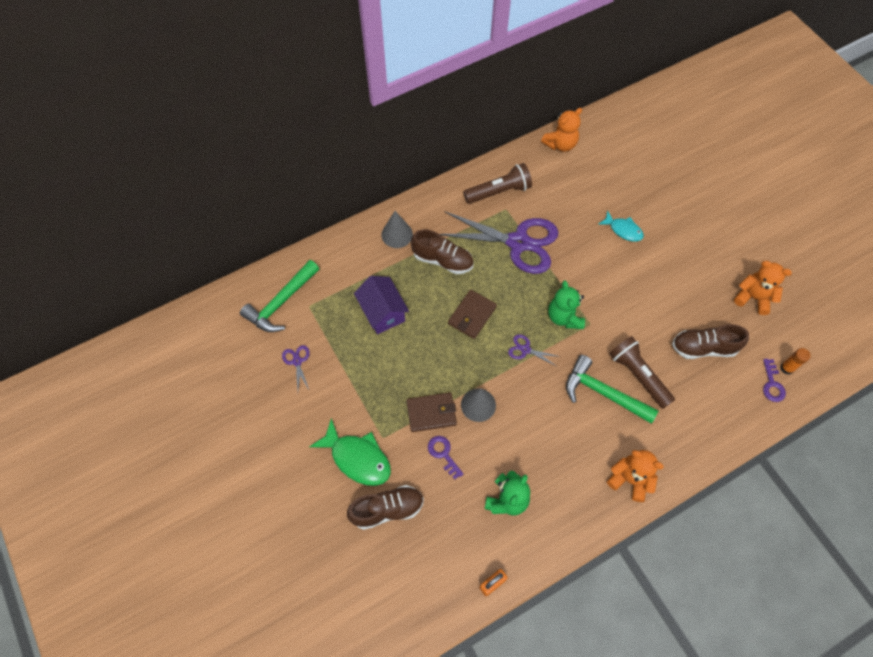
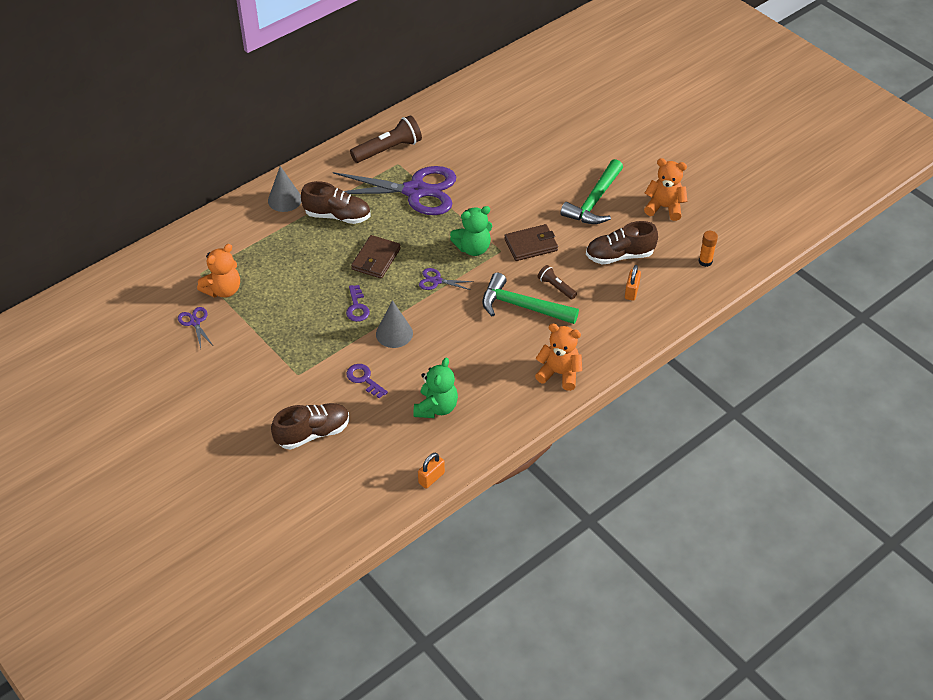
camera: 10 degrees left, 15 degrees down
(281, 302) = (169, 274): green hammer -> green hammer (594, 201)
(357, 458) = (274, 395): green fish -> none
(382, 312) = (280, 268): purple house -> none
(431, 413) = (346, 347): brown wallet -> brown wallet (531, 245)
(560, 144) = (447, 101): orange teddy bear -> orange teddy bear (223, 290)
(564, 317) = (473, 248): green teddy bear -> green teddy bear turned 90 degrees counterclockwise
(623, 230) = (524, 167): turquoise fish -> none
(638, 375) = (556, 287): brown flashlight -> brown flashlight, size x0.55
(711, 392) = (631, 291): none -> orange padlock
(772, 384) = (692, 277): purple key -> purple key (357, 307)

